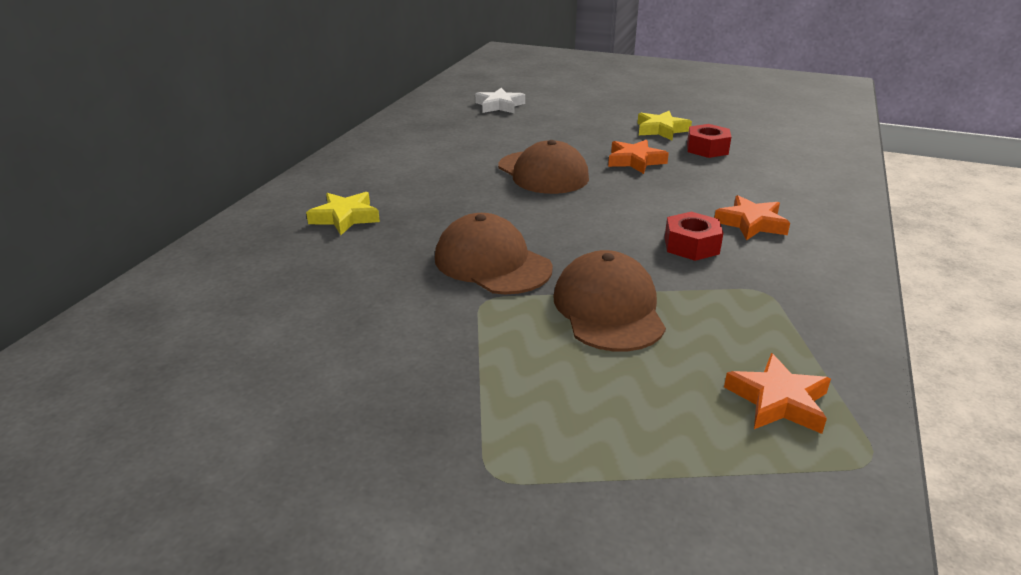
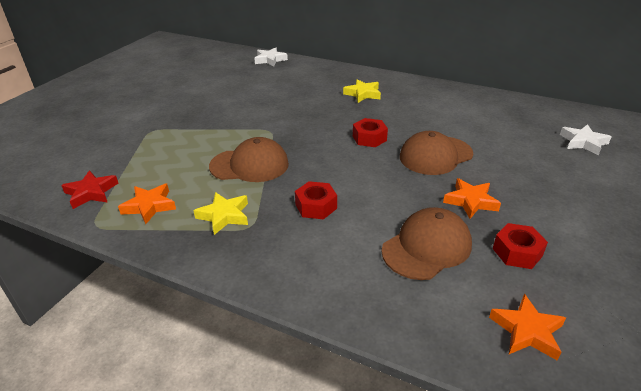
camera: 95 degrees right, 5 degrees up
(100, 334) = (270, 60): none -> white star
(492, 263) = (306, 133): brown cap -> brown cap (426, 247)
(503, 212) = (369, 138): none -> red nut
(661, 130) = (562, 229): yellow star -> yellow star (224, 215)
(751, 223) = (348, 244): orange star -> orange star (527, 331)
(786, 505) = (91, 193): none -> red star

